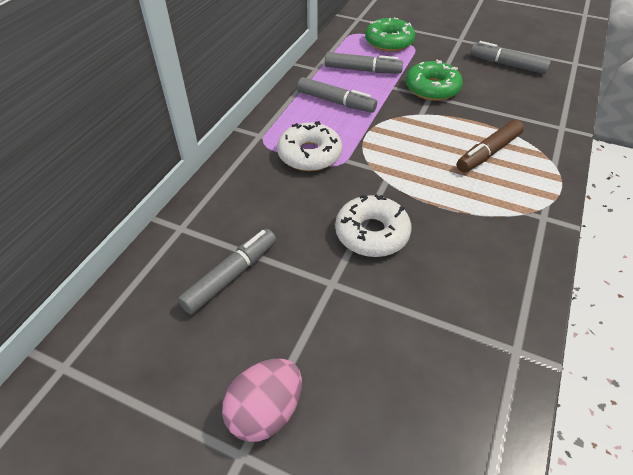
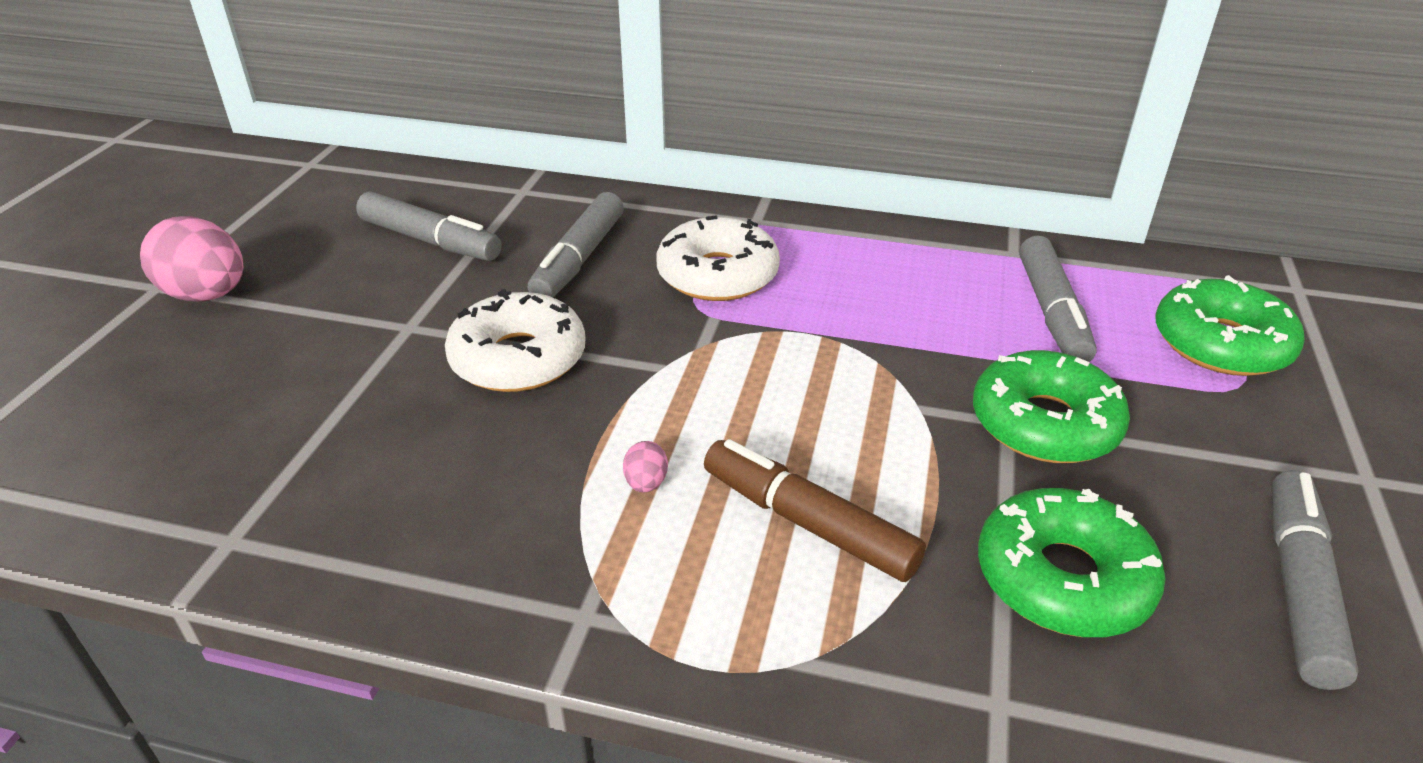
camera: 80 degrees right, 10 degrees down
(336, 102) = (901, 288): grey marker -> grey marker (578, 259)
(468, 194) = (646, 483): none -> pink egg
(509, 103) = (1063, 578): none -> green donut

